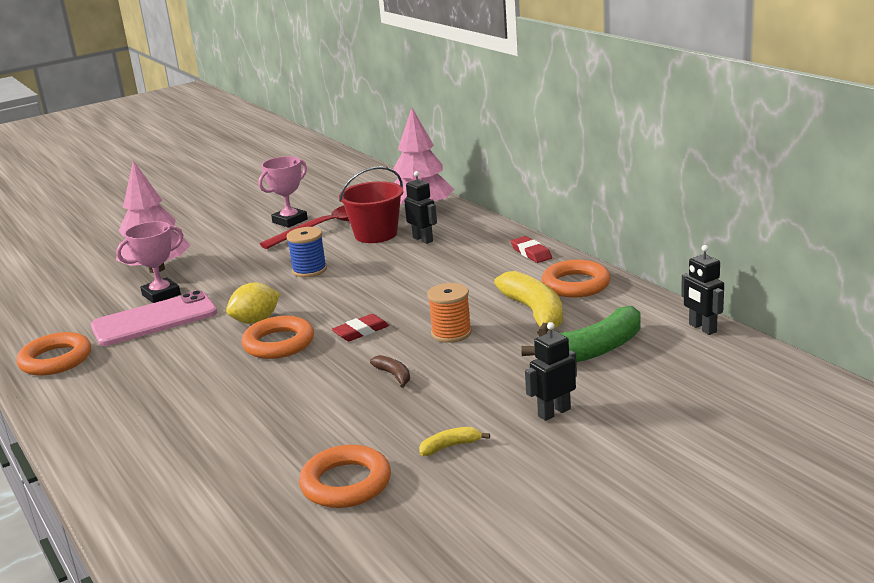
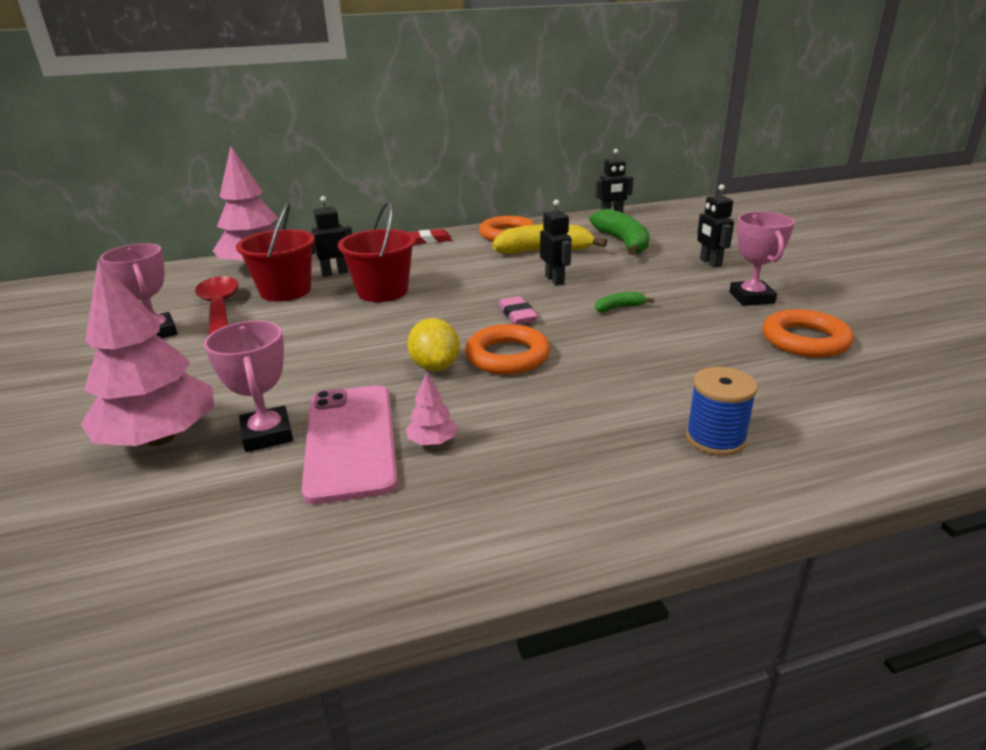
camera: 75 degrees left, 5 degrees up
(56, 360) = (403, 542): orange ring -> none
(153, 344) = (432, 442): none -> pink tree
(309, 270) = (331, 329): blue spool -> blue spool (715, 438)
(361, 331) = (517, 314): red eraser -> pink eraser
(389, 268) = (382, 291): none -> red bucket
(394, 375) = (619, 308): brown banana -> green banana
(450, 446) = (751, 298): yellow banana -> pink trophy
(451, 333) = (555, 280): orange spool -> black robot

